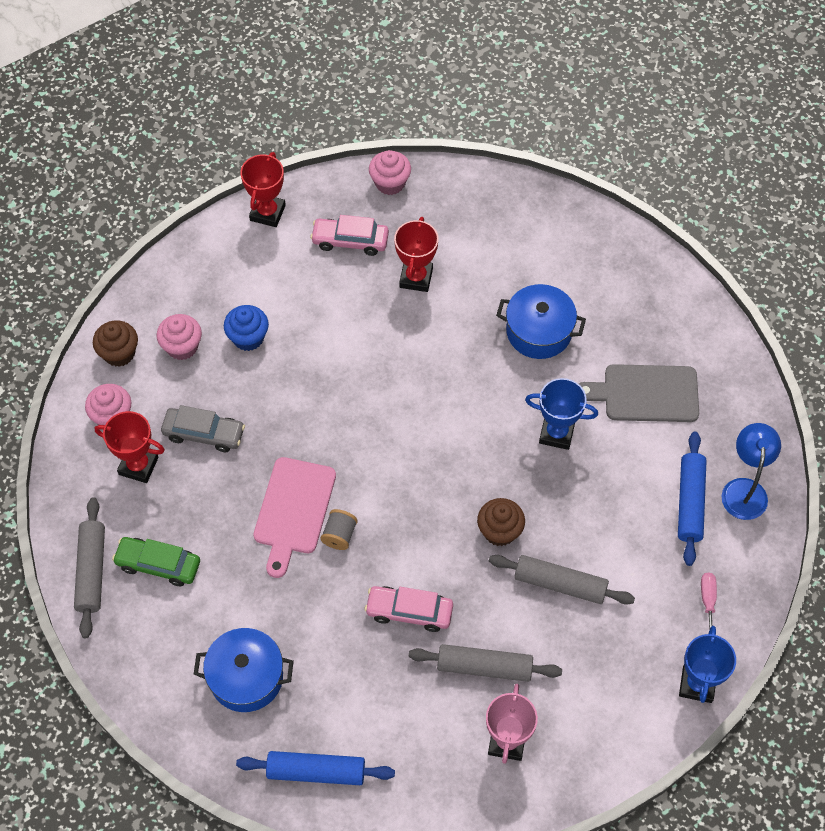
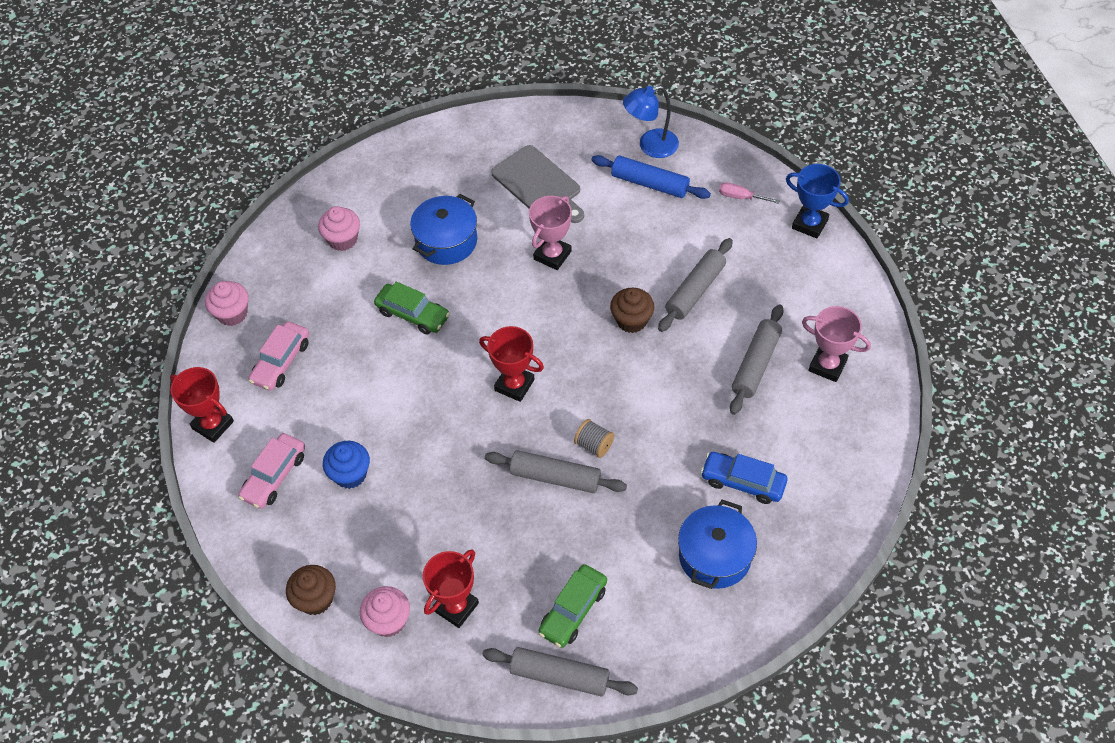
camera: 70 degrees left, 5 degrees down
(182, 347) = (334, 537): pink cupcake -> pink cupcake (343, 239)
(204, 434) = (443, 538): grey car -> none
(294, 510) = (555, 477): pink cutting board -> grey rolling pin
(316, 771) = (821, 518): blue rolling pin -> none
(337, 685) = (743, 482): none -> blue car
(409, 611) = (687, 408): pink car -> pink car (274, 476)
(416, 278) = (348, 319): red trophy -> red trophy (514, 385)
(439, 330) = (413, 314): none -> green car
(556, 433) = (552, 255): blue trophy -> pink trophy
(645, 394) = (539, 184): grey cutting board -> grey cutting board turned 60 degrees counterclockwise
(744, 489) = (650, 146): blue lamp -> blue lamp turned 45 degrees counterclockwise

